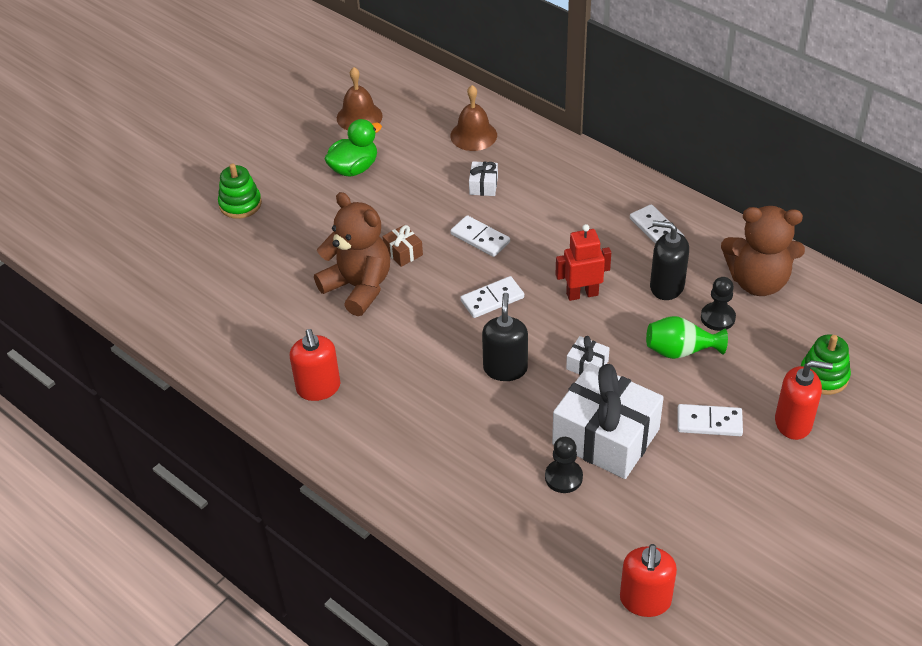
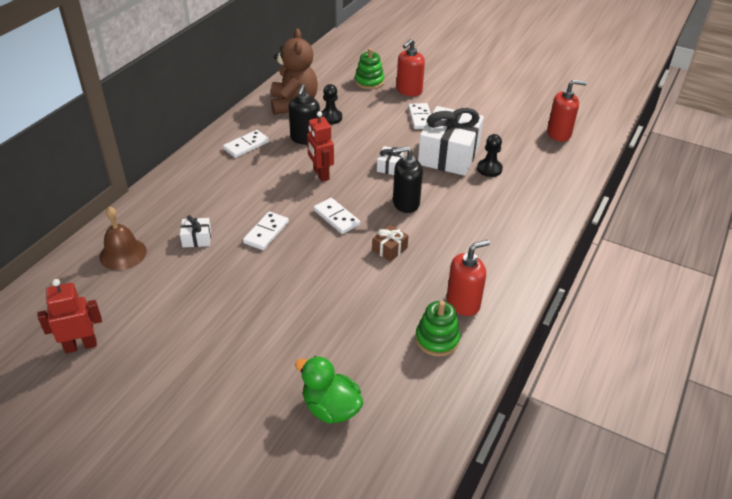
camera: 105 degrees left, 5 degrees down
(240, 204) = (231, 422): green stacking toy -> green stacking toy (437, 339)
(354, 168) = (170, 333): green duck -> green duck (331, 408)
(358, 287) = (339, 299): brown teddy bear -> none
(359, 117) = (81, 345): brown bell -> red robot
(403, 252) = (290, 277): brown gift -> brown gift (389, 249)
(680, 351) = (364, 130): green vase -> none
(793, 422) = (409, 91): red soap dispenser -> red soap dispenser turned 135 degrees counterclockwise

